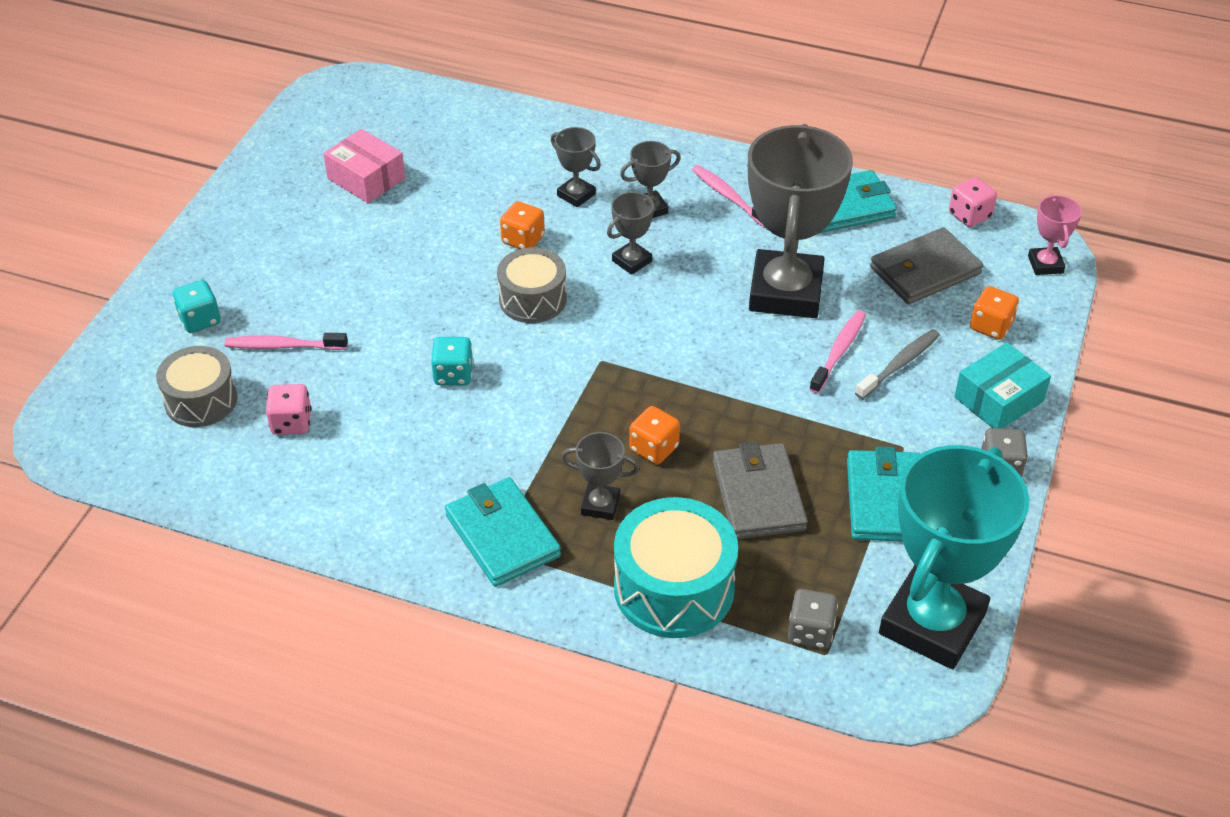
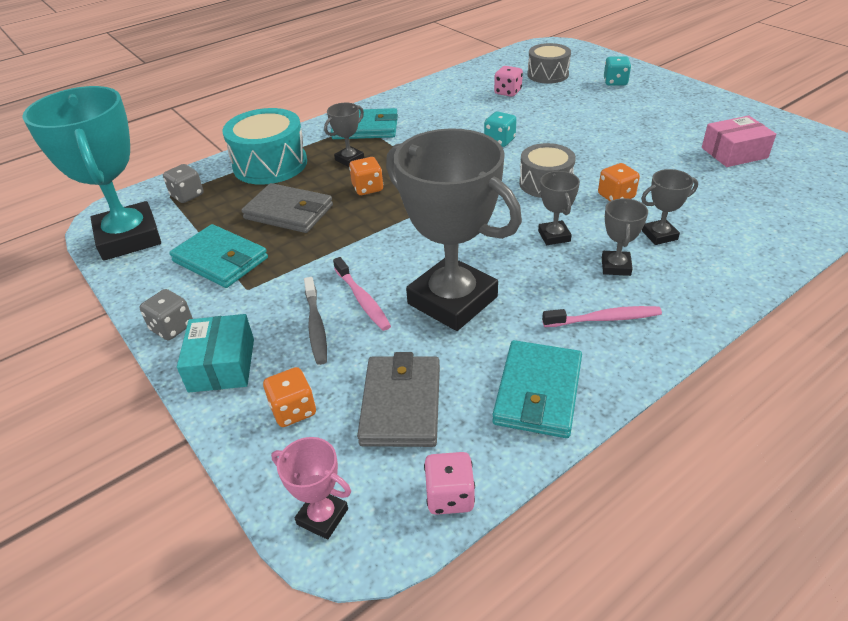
camera: 125 degrees right, 5 degrees down
(284, 346) = (572, 99): pink toothbrush -> none

